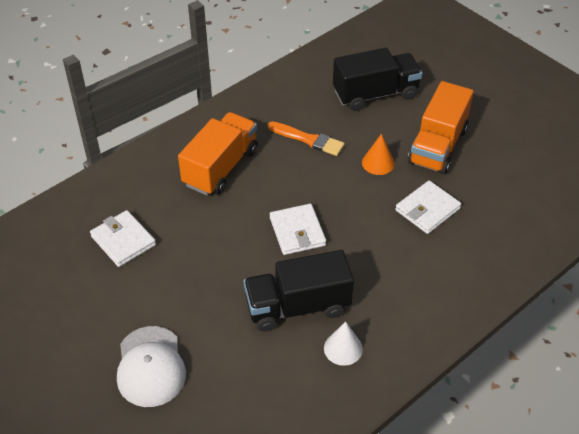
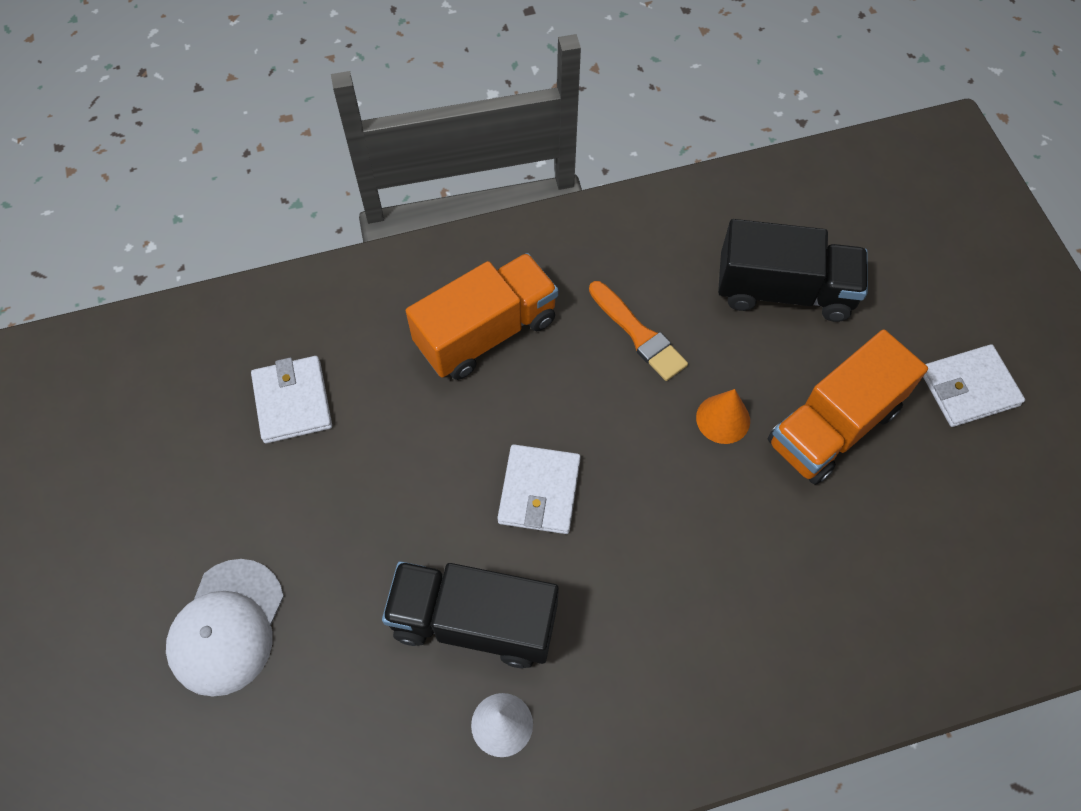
camera: 25 degrees right, 15 degrees up
(427, 209) = (755, 536): white wallet -> white wallet (969, 388)

